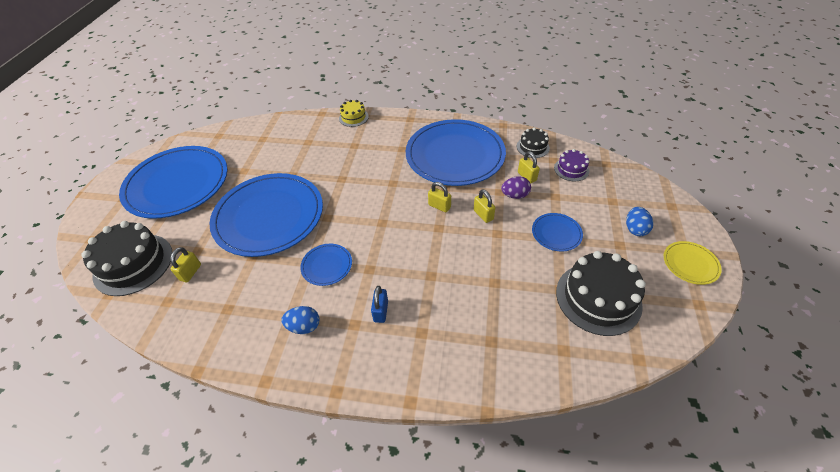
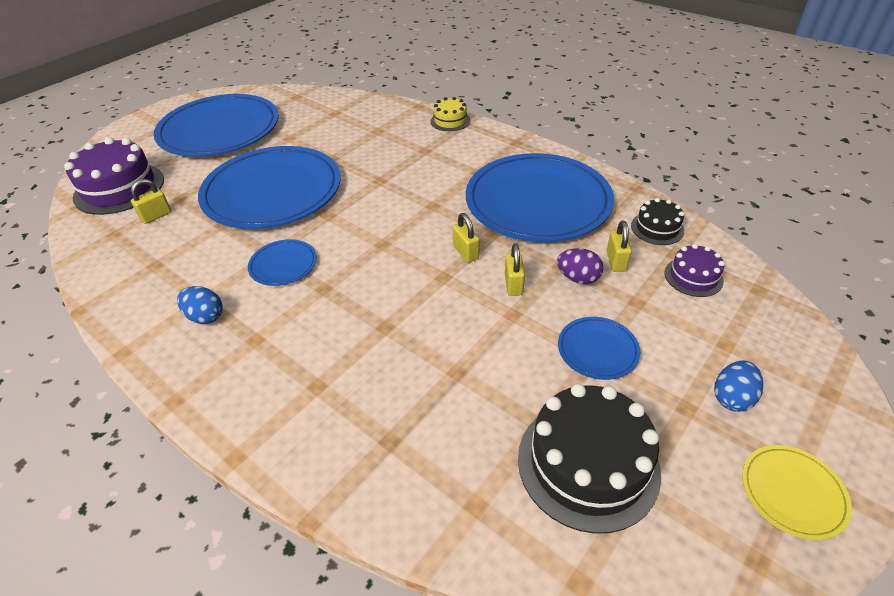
camera: 30 degrees right, 5 degrees down
(133, 264) = (119, 188): black cake -> purple cake
(381, 311) = (294, 340): blue padlock -> none

